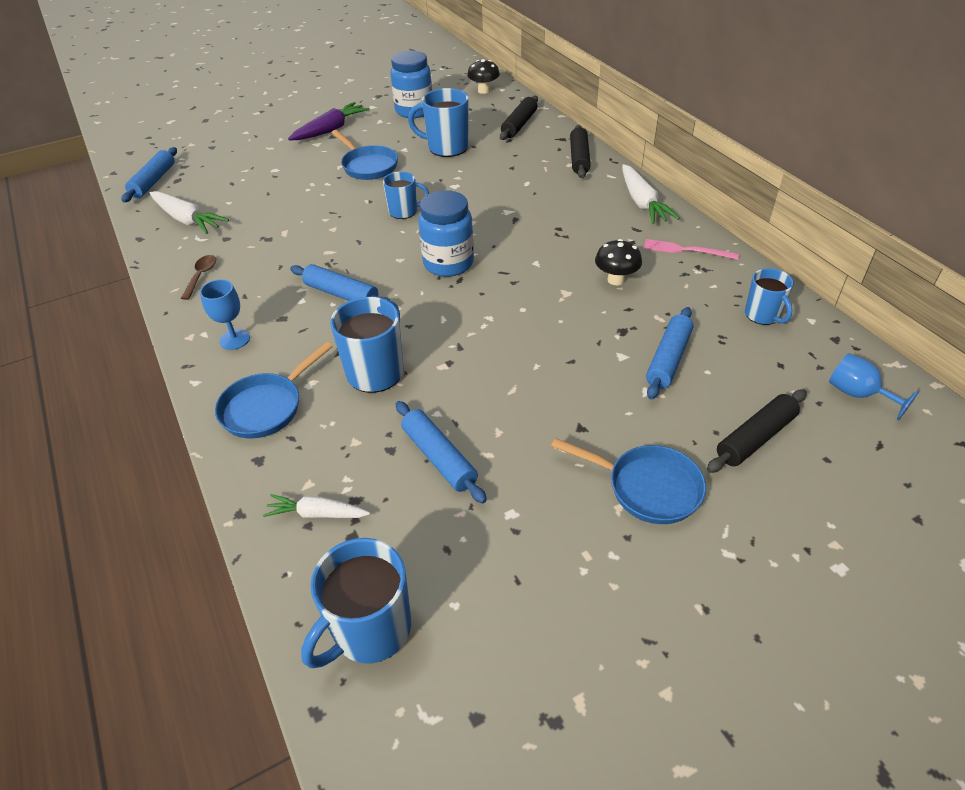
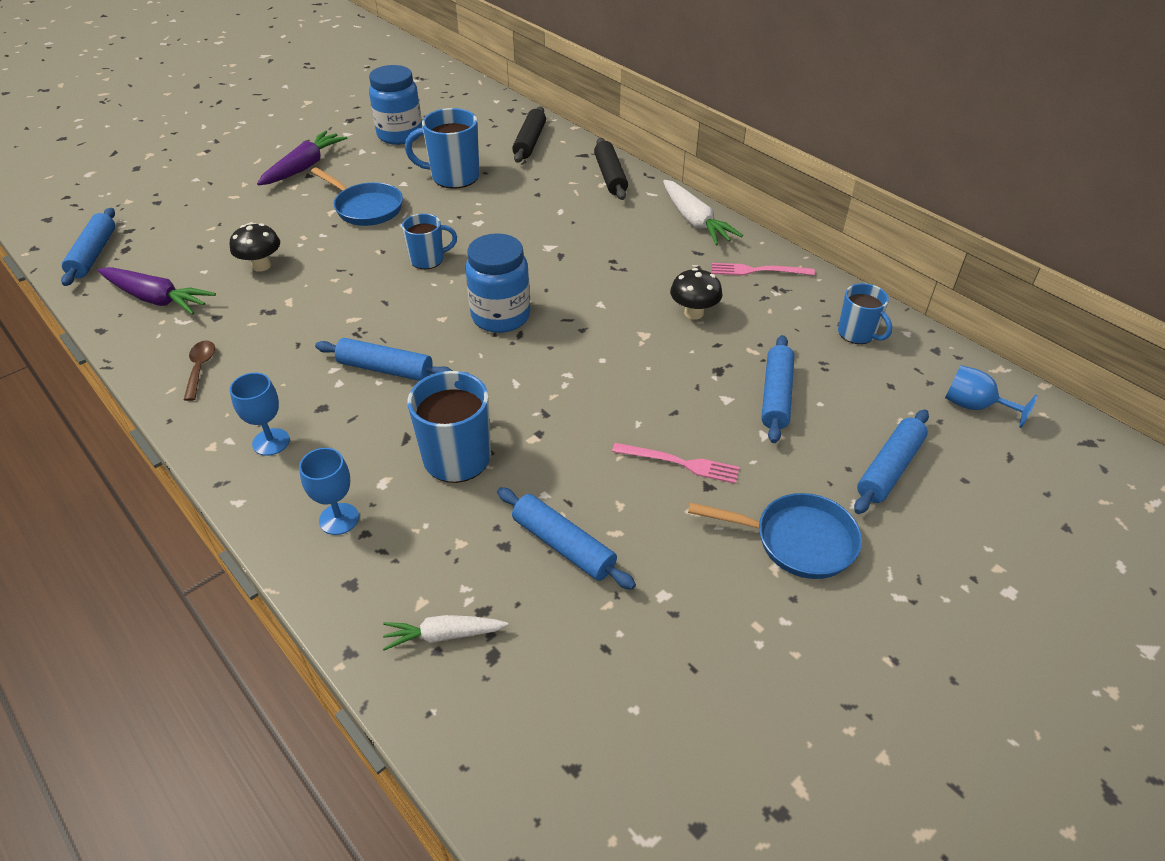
camera: 15 degrees left, 0 degrees up
(187, 219) = (156, 299): white carrot -> purple carrot
(266, 407) = (339, 519): blue pan -> blue goblet
(370, 630) = (549, 757): blue mug -> none
(484, 91) = (475, 104): black mushroom -> black mushroom (261, 266)
(562, 404) = (680, 463): none -> pink fork
(755, 438) = (889, 469): black rolling pin -> blue rolling pin

